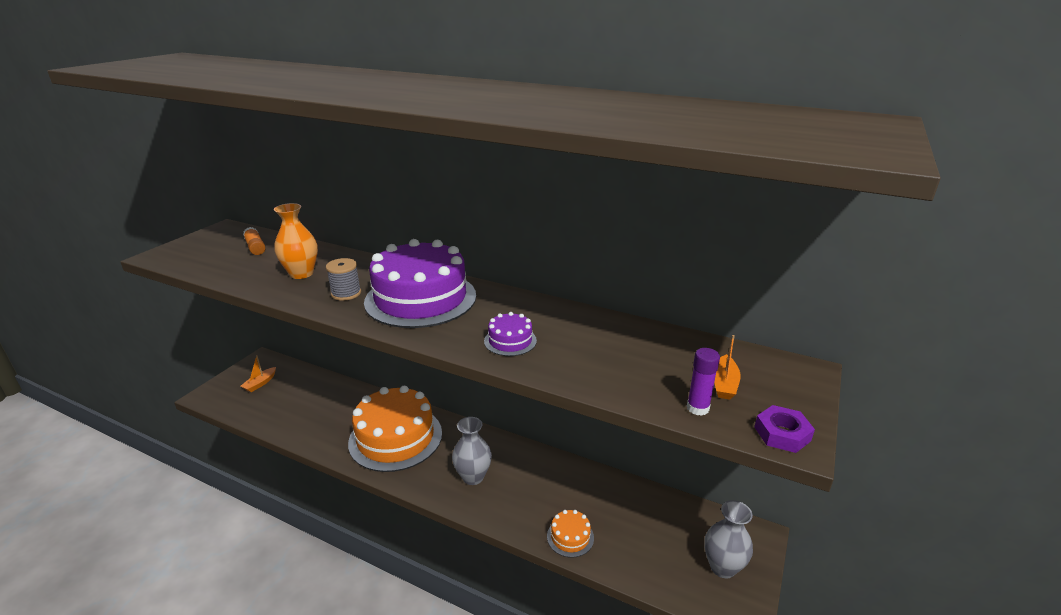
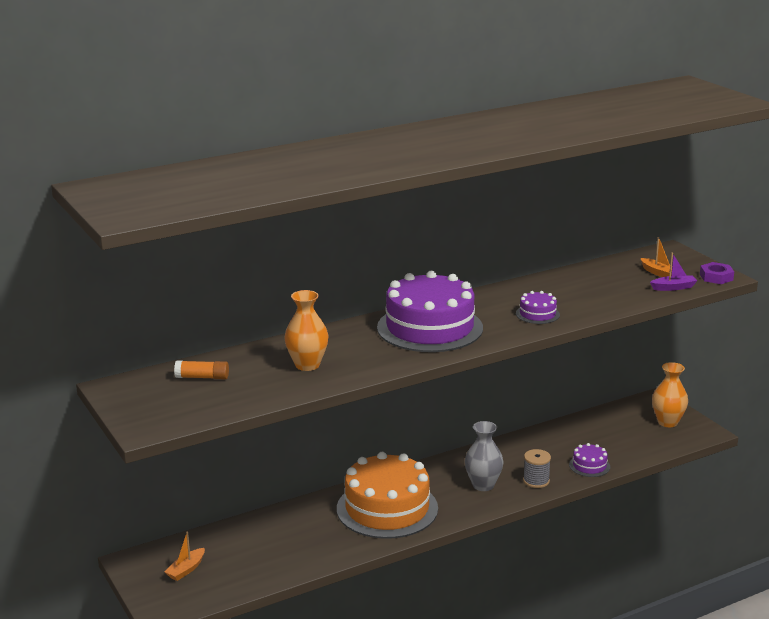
camera: 55 degrees left, 5 degrees down
(260, 383) = (186, 569): orange boat -> orange boat turned 60 degrees clockwise
(346, 293) = (379, 353): grey spool -> grey spool (536, 481)
(570, 537) = (589, 466): orange cake -> purple cake
(697, 408) = (673, 287): purple glue stick -> purple boat
(722, 567) = (667, 422): grey vase -> orange vase

